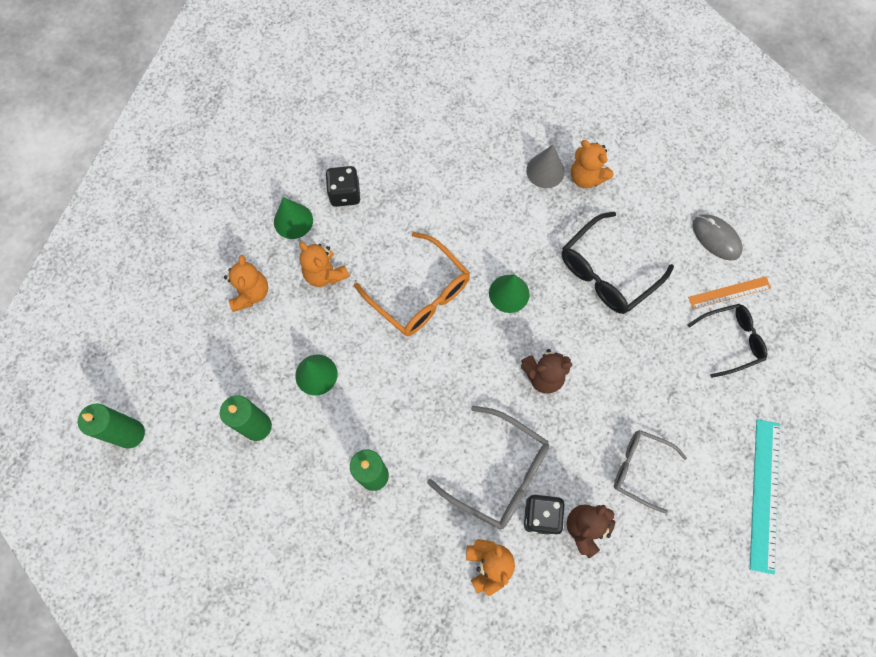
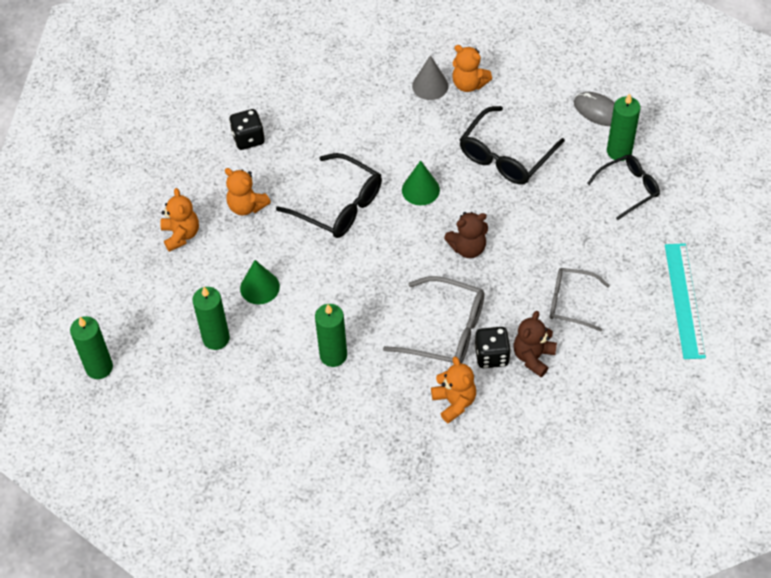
camera: 10 degrees left, 15 degrees down
(293, 221) = (205, 169): green cone -> none
(421, 295) = (340, 206): orange glasses -> black glasses
(729, 292) = (619, 151): orange ruler -> green candle

